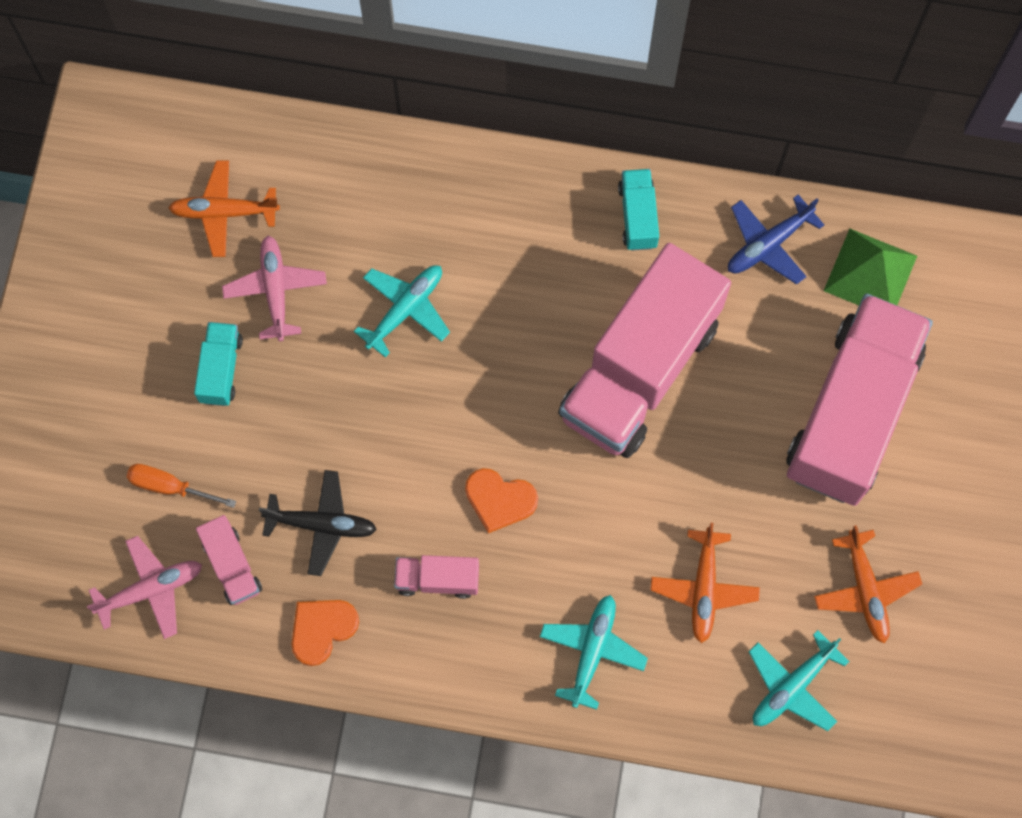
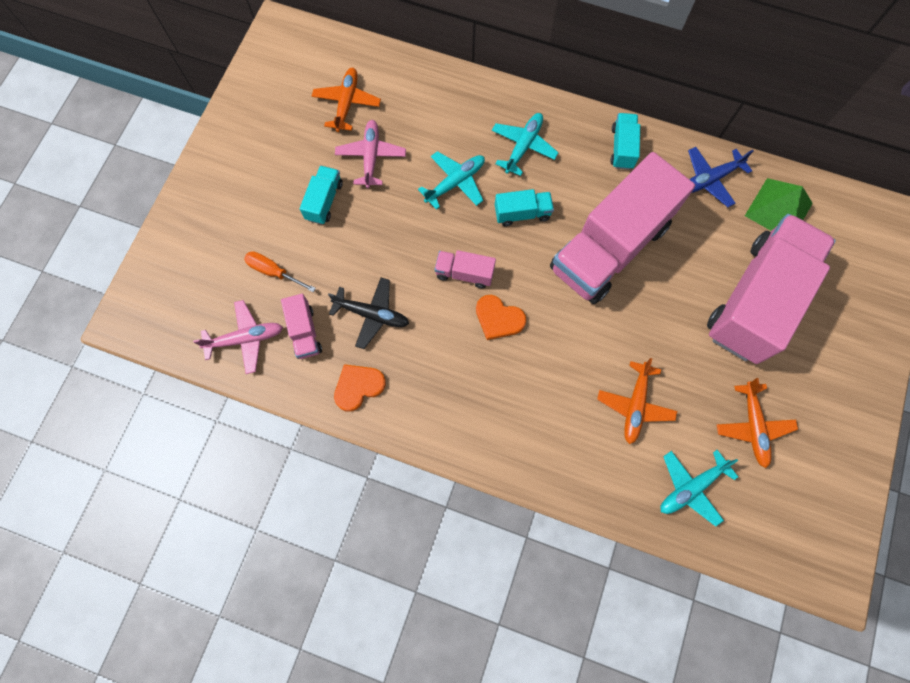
camera: 10 degrees right, 0 degrees up
(224, 212) = (347, 103): orange plane -> orange plane turned 90 degrees clockwise
(437, 579) = (446, 366): pink truck -> pink truck (464, 273)
(508, 340) = (522, 213): none -> turquoise truck
(592, 651) = (548, 435): turquoise plane -> turquoise plane (523, 146)

